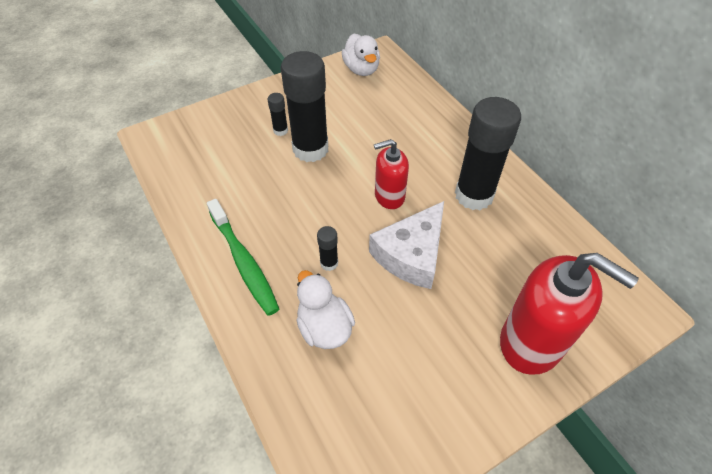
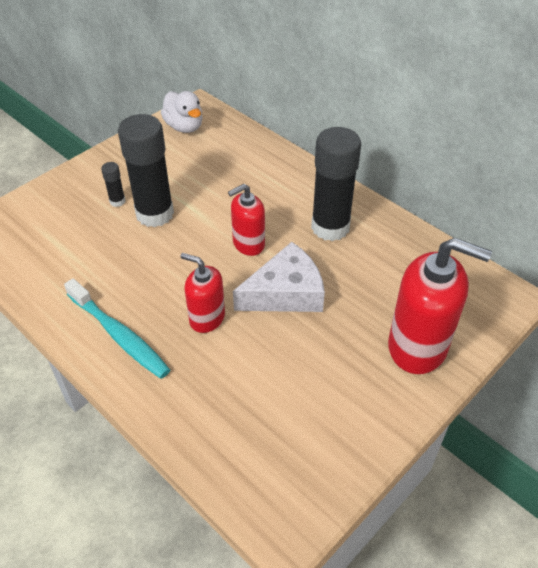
camera: 15 degrees left, 5 degrees down
(244, 262) = (119, 335): green toothbrush -> turquoise toothbrush
(324, 327) = (220, 377): white duck -> none
(329, 263) = (207, 318): black glue stick -> red soap dispenser
(411, 254) = (285, 293): white cheese -> white cheese turned 135 degrees counterclockwise

